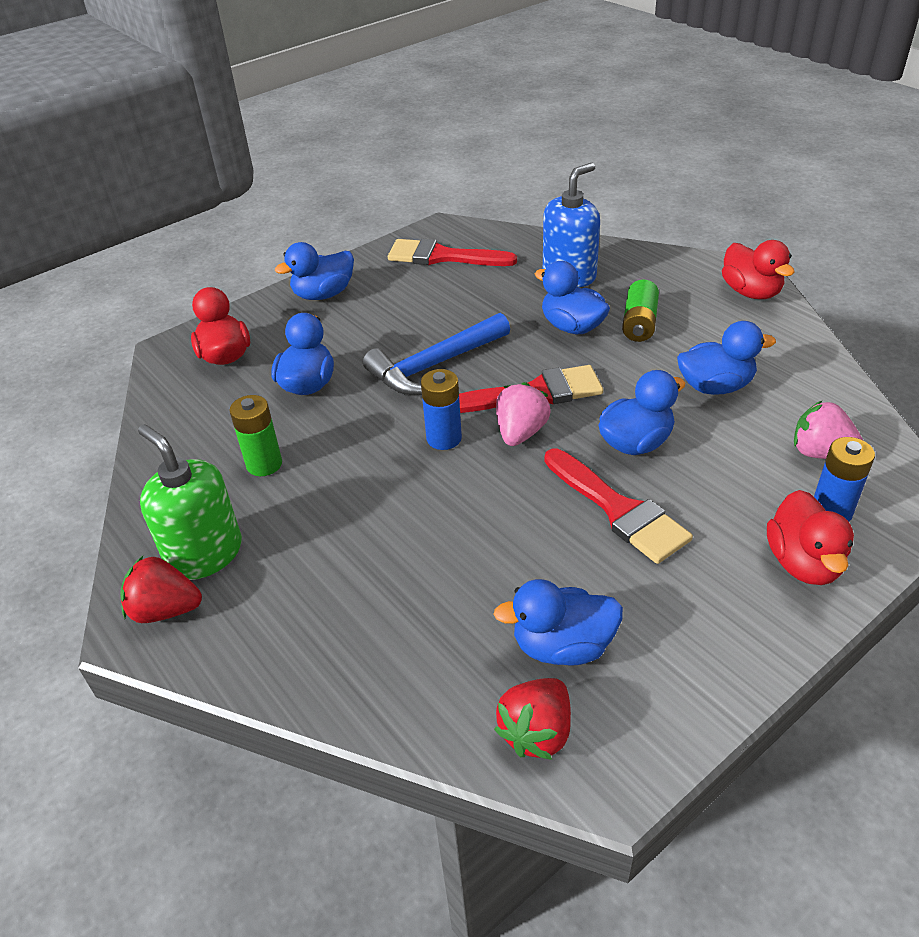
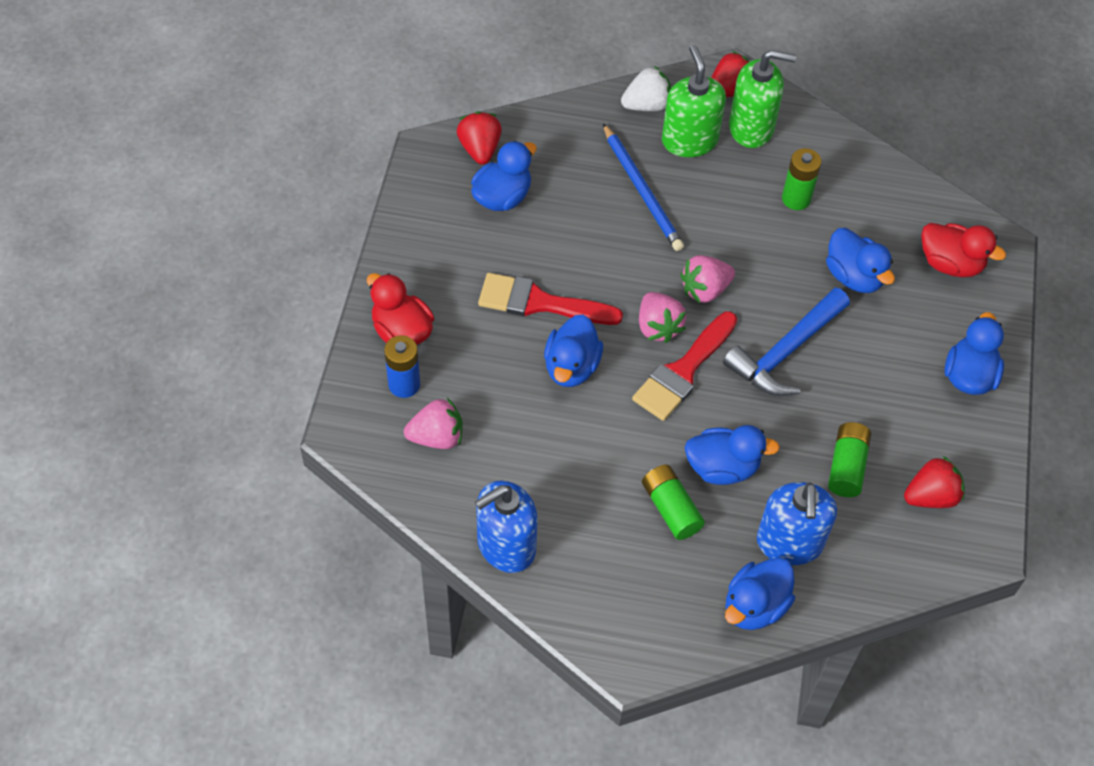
camera: 135 degrees right, 15 degrees up
(272, 654) = (647, 105): none -> white strawberry
(282, 580) = (689, 140): none -> green soap dispenser
(396, 557) = (642, 191): none -> blue pencil
(434, 366) = (785, 352): blue hammer -> blue hammer turned 150 degrees counterclockwise
(443, 257) = (931, 496): red brush -> red strawberry
(444, 438) = (705, 290): blue battery -> pink strawberry
(478, 290) = (846, 466): none -> green battery
(715, 386) = (554, 464): blue duck -> blue duck (755, 606)
(751, 292) = (606, 622): red duck -> none
(803, 358) = (506, 545): none -> blue soap dispenser

